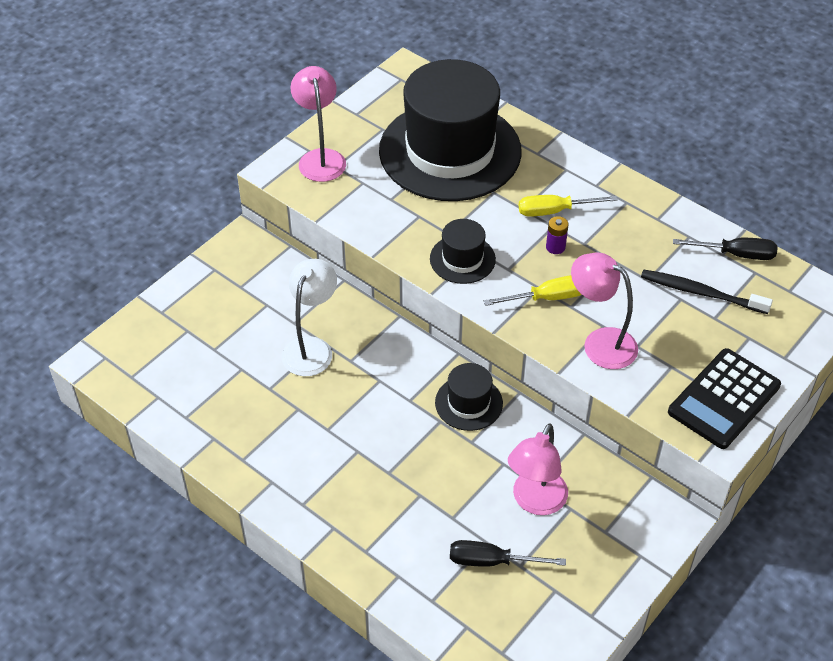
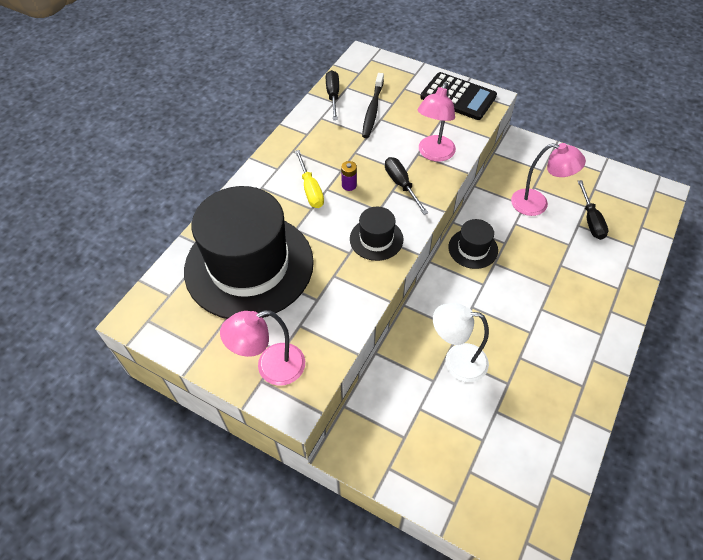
camera: 100 degrees left, 5 degrees up
(547, 298) = (401, 185): yellow screwdriver -> black screwdriver

